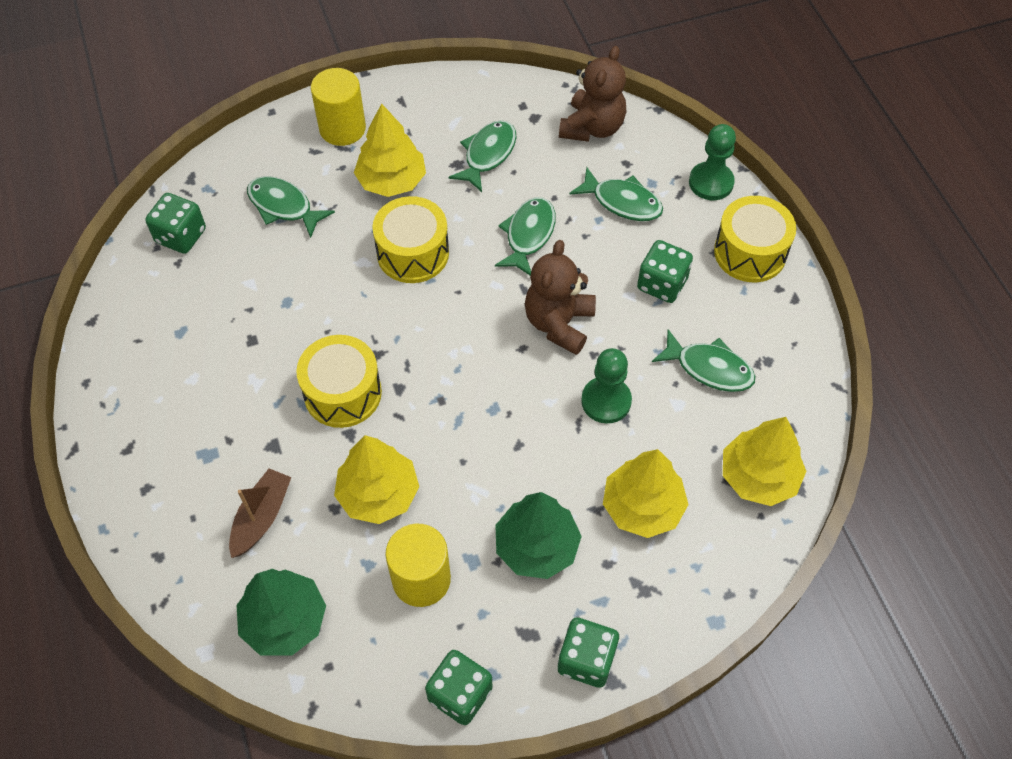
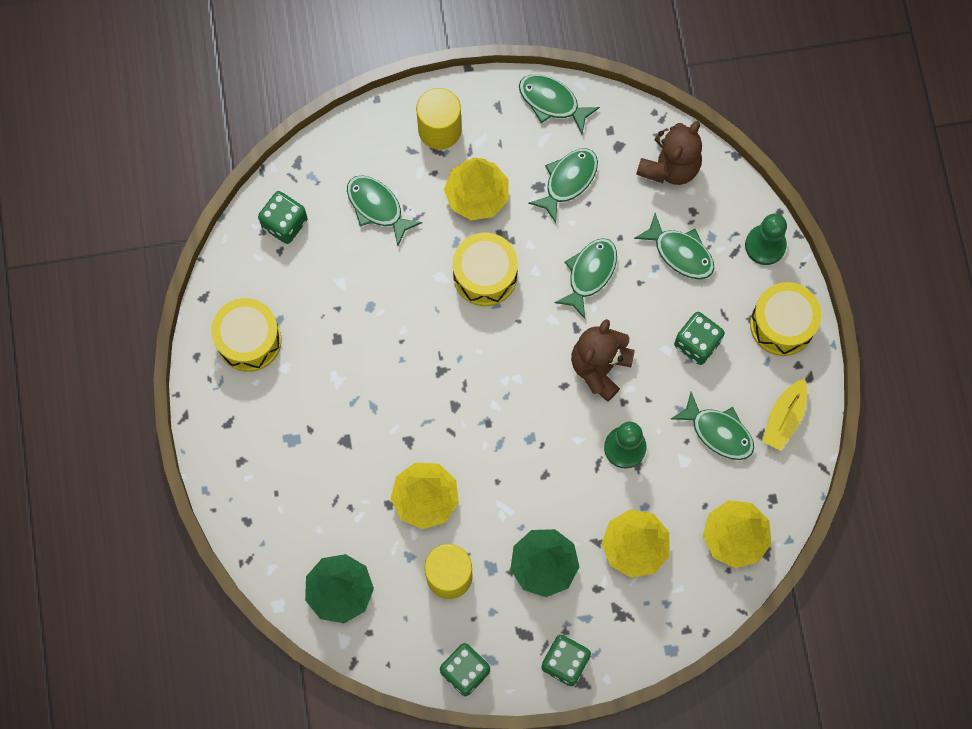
camera: 10 degrees right, 15 degrees up
(261, 517) = (330, 502): brown boat -> none
(342, 393) = (407, 402): yellow drum -> yellow drum (249, 340)
(457, 89) = (552, 102): none -> green fish
(779, 343) = (784, 418): none -> yellow boat

